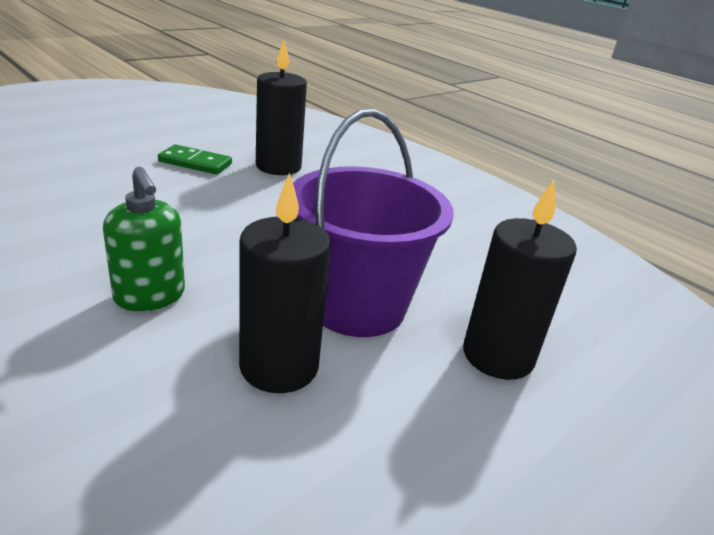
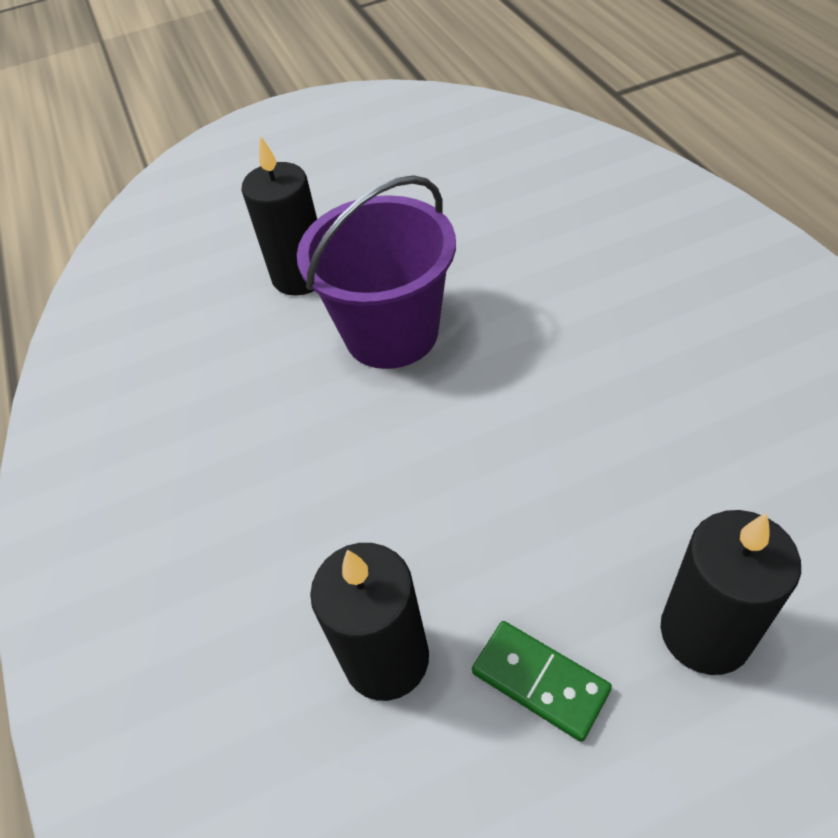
camera: 150 degrees left, 20 degrees up
(150, 296) = (585, 357): green soap dispenser -> none
(279, 367) = (478, 280): black candle -> black candle (705, 633)

